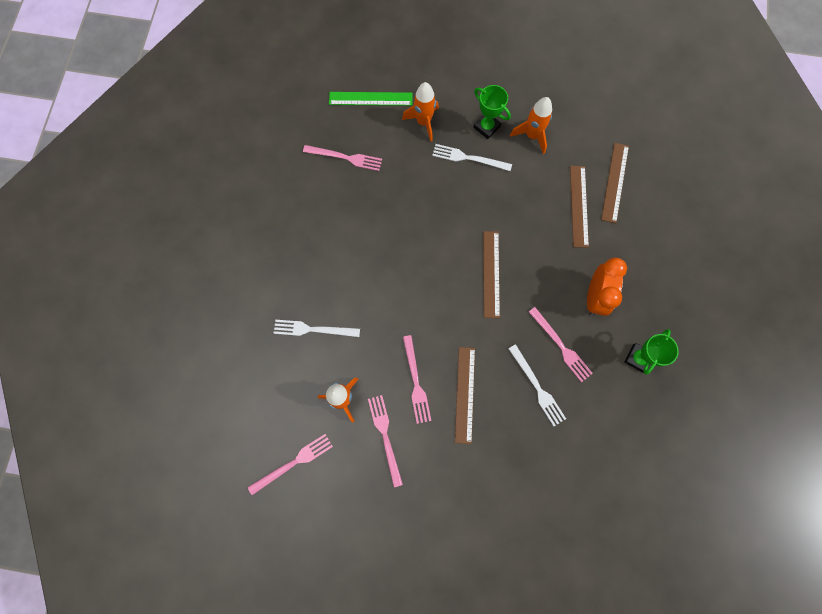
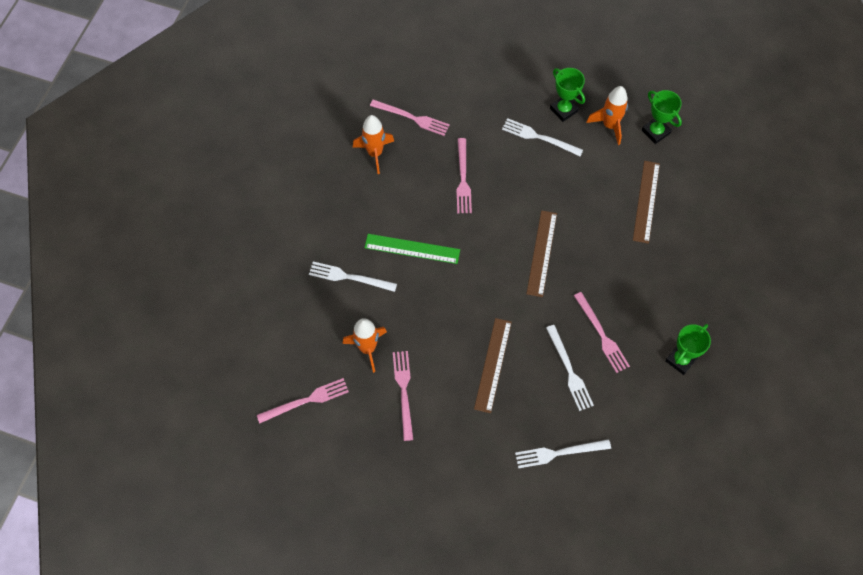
camera: 10 degrees right, 10 degrees down
(370, 98) = (448, 65): green ruler -> green ruler (412, 248)
(416, 382) = (444, 345): pink fork -> pink fork (463, 179)
(423, 122) = (499, 96): orange rocket -> orange rocket (375, 153)
(542, 472) = (559, 453): none -> white fork
(575, 135) = (655, 132): none -> green trophy
(595, 297) = (646, 292): orange clock -> none
(614, 182) = (688, 184): brown ruler -> none

